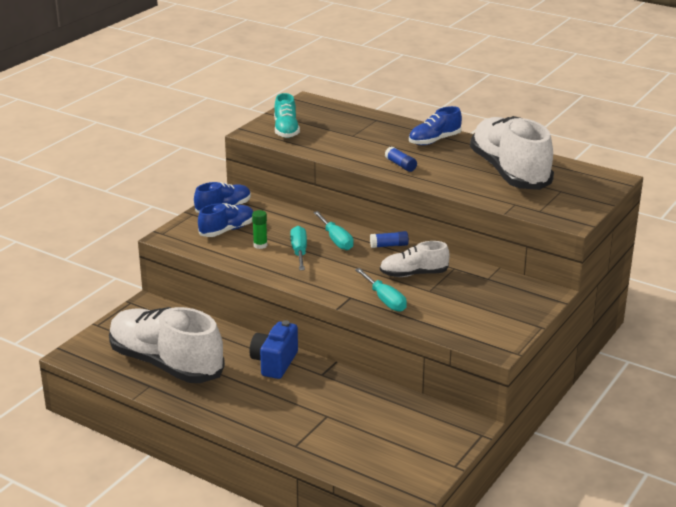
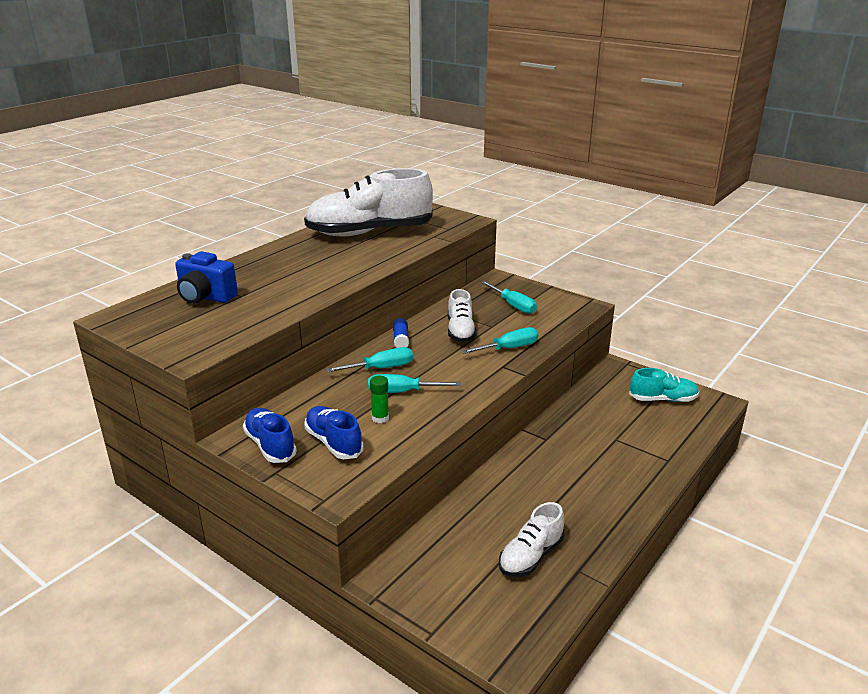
camera: 85 degrees left, 0 degrees up
(166, 364) = (531, 556): white shoe -> white shoe, size x0.50
(274, 363) = (526, 469): blue camera -> blue camera (205, 297)
(286, 130) = (198, 334): turquoise shoe -> turquoise shoe (663, 399)
(400, 165) = (333, 275): blue glue stick -> none
(434, 140) = (281, 257): blue shoe -> none
(480, 302) = (513, 305): none -> turquoise screwdriver

